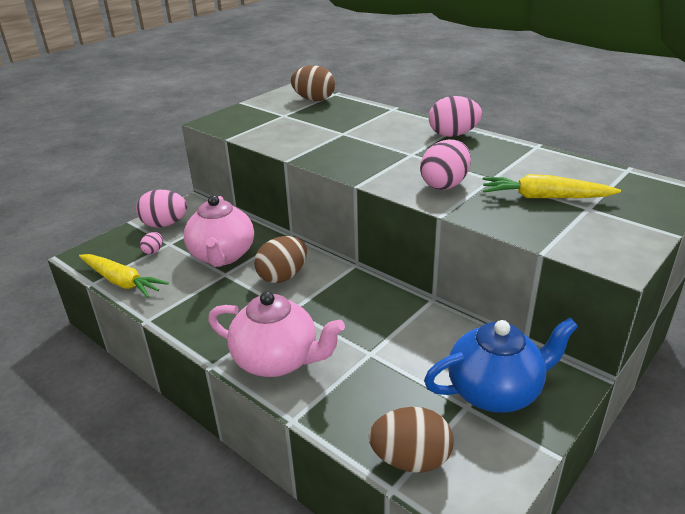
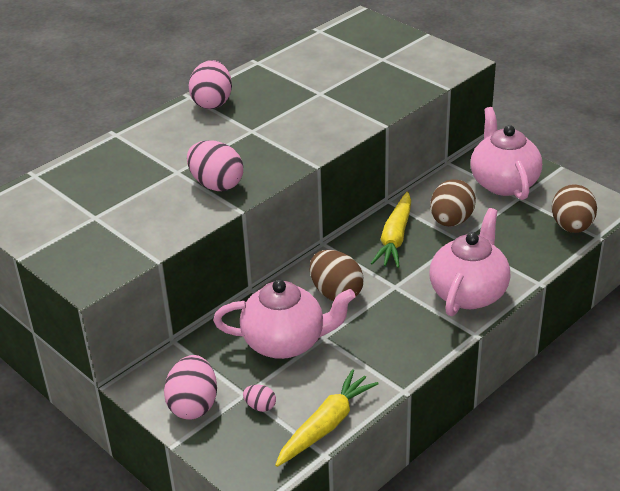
camera: 85 degrees left, 5 degrees up
(314, 100) = (49, 192): brown egg -> brown egg (451, 221)
(444, 184) = (326, 117): pink egg -> pink egg (216, 184)
(495, 391) = (503, 183): blue teapot -> pink teapot
(544, 197) = (361, 74): yellow carrot -> yellow carrot (395, 238)

